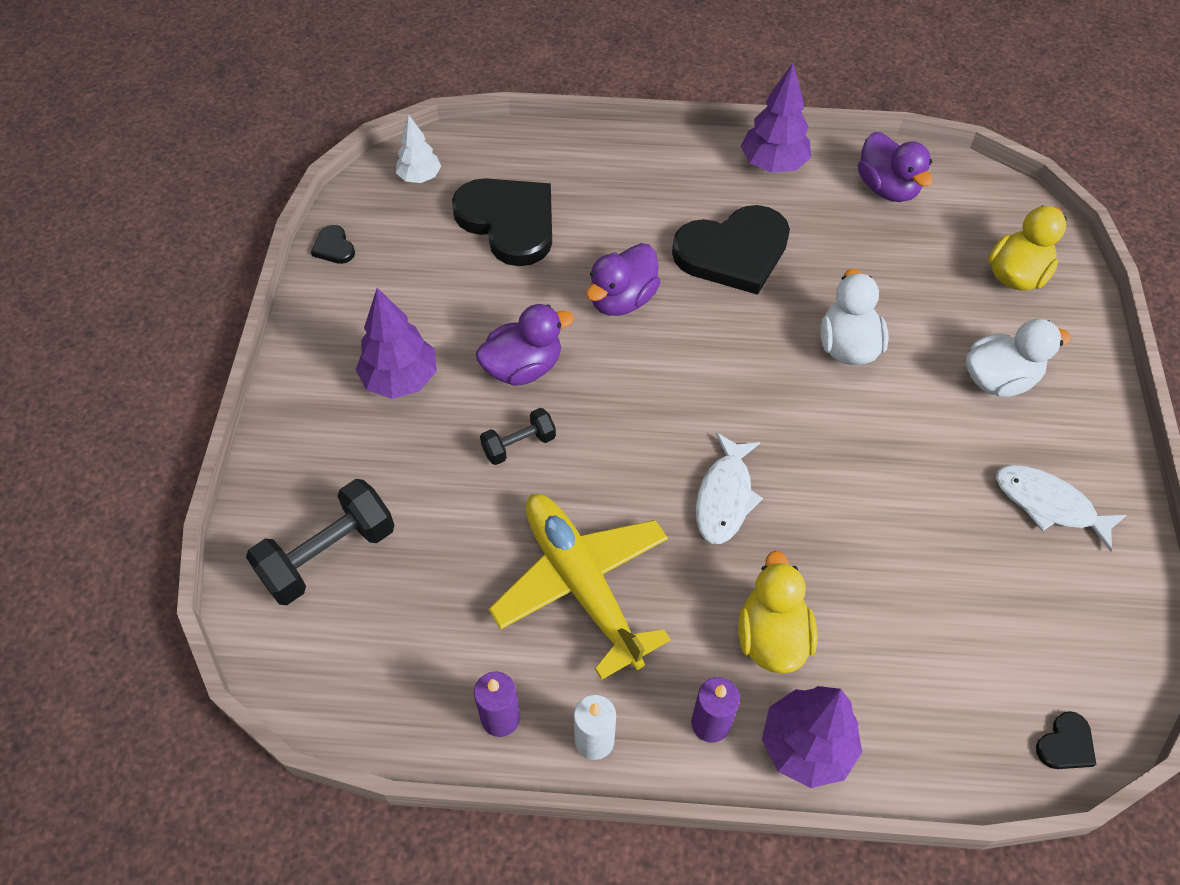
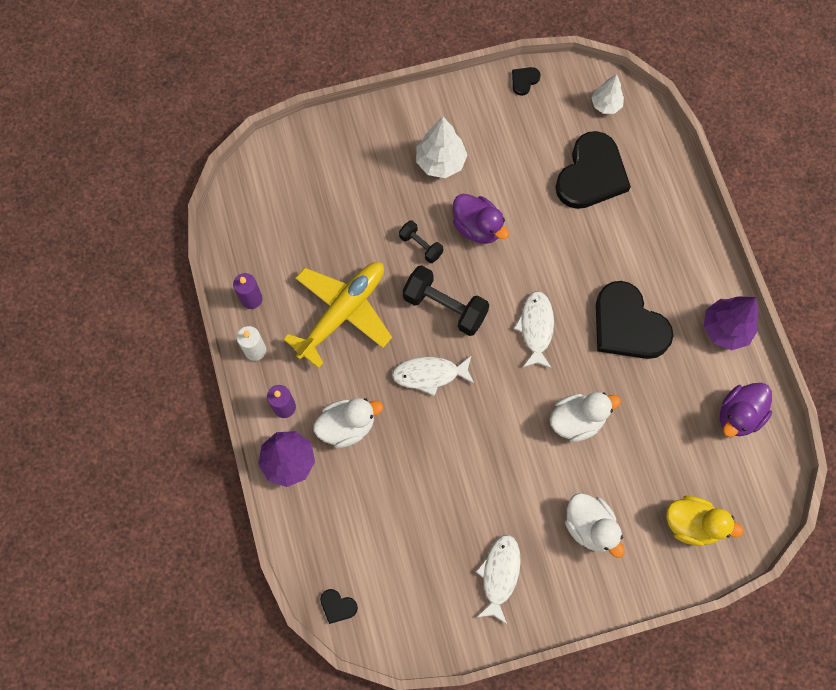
camera: 70 degrees right, 15 degrees up
(328, 555) = (312, 175): black dumbbell -> black dumbbell (445, 307)
(400, 379) = (440, 162): purple tree -> white tree
(622, 299) = (556, 267): purple duck -> none
(701, 349) = (536, 328): none -> white fish
(772, 637) = (347, 426): yellow duck -> white duck

